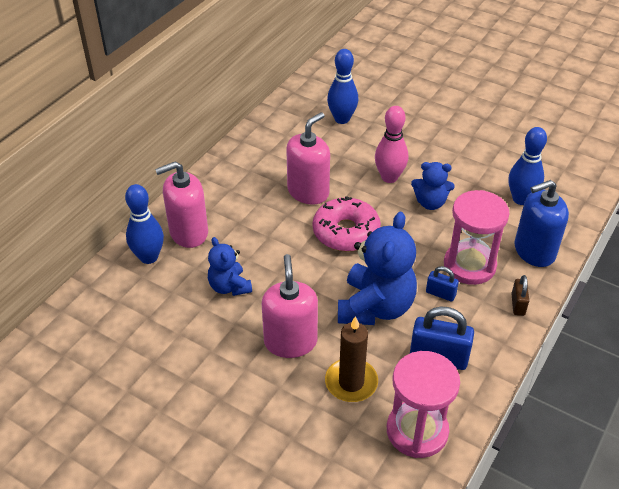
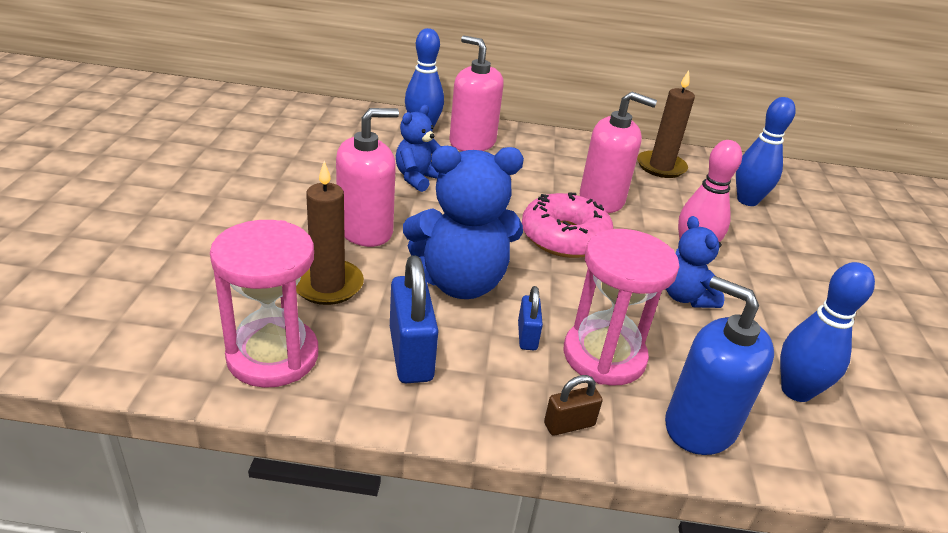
camera: 60 degrees right, 10 degrees down
(279, 139) = (661, 167): none -> brown candle

